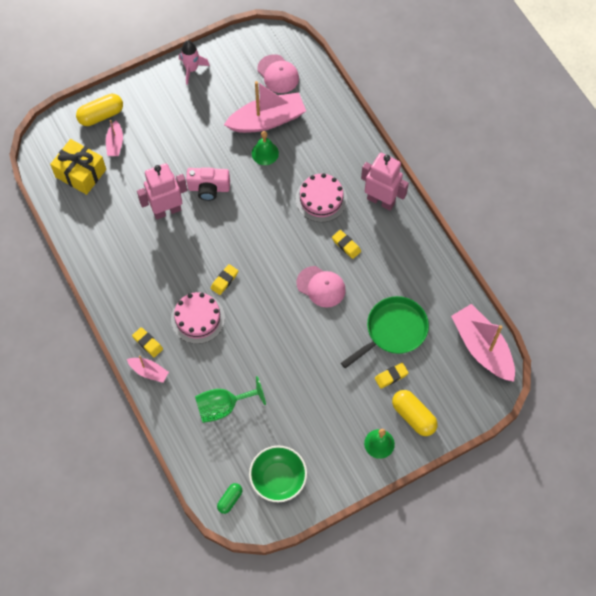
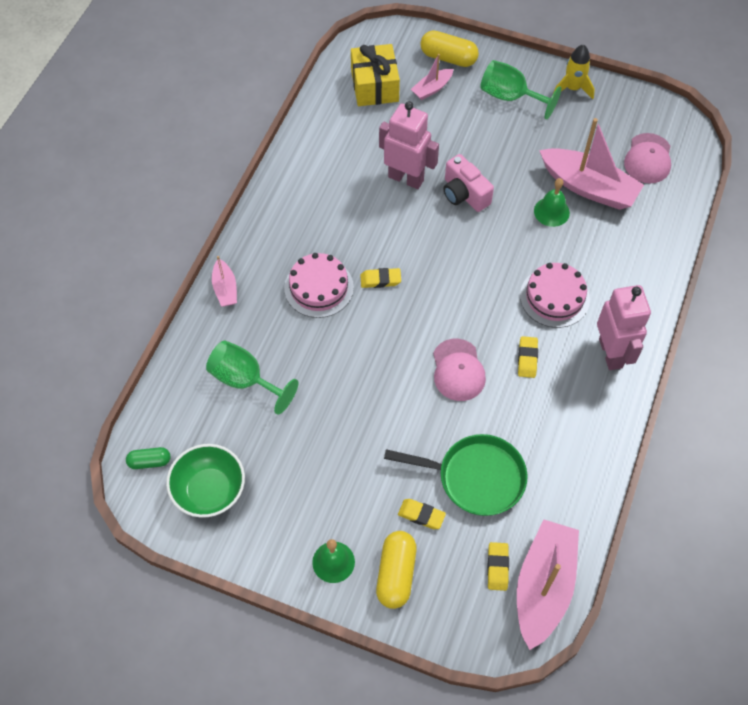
camera: 50 degrees right, 5 degrees down
(147, 343) = (254, 265): yellow eraser -> yellow eraser (497, 567)
(164, 107) = (510, 97): none -> green goblet
(192, 69) = (572, 88): pink rocket -> yellow rocket

